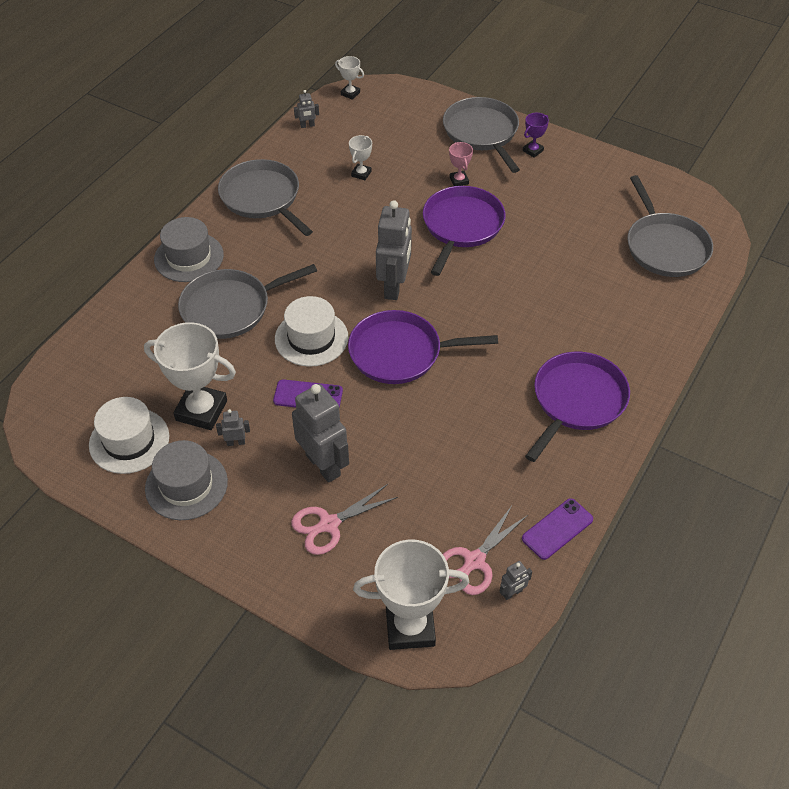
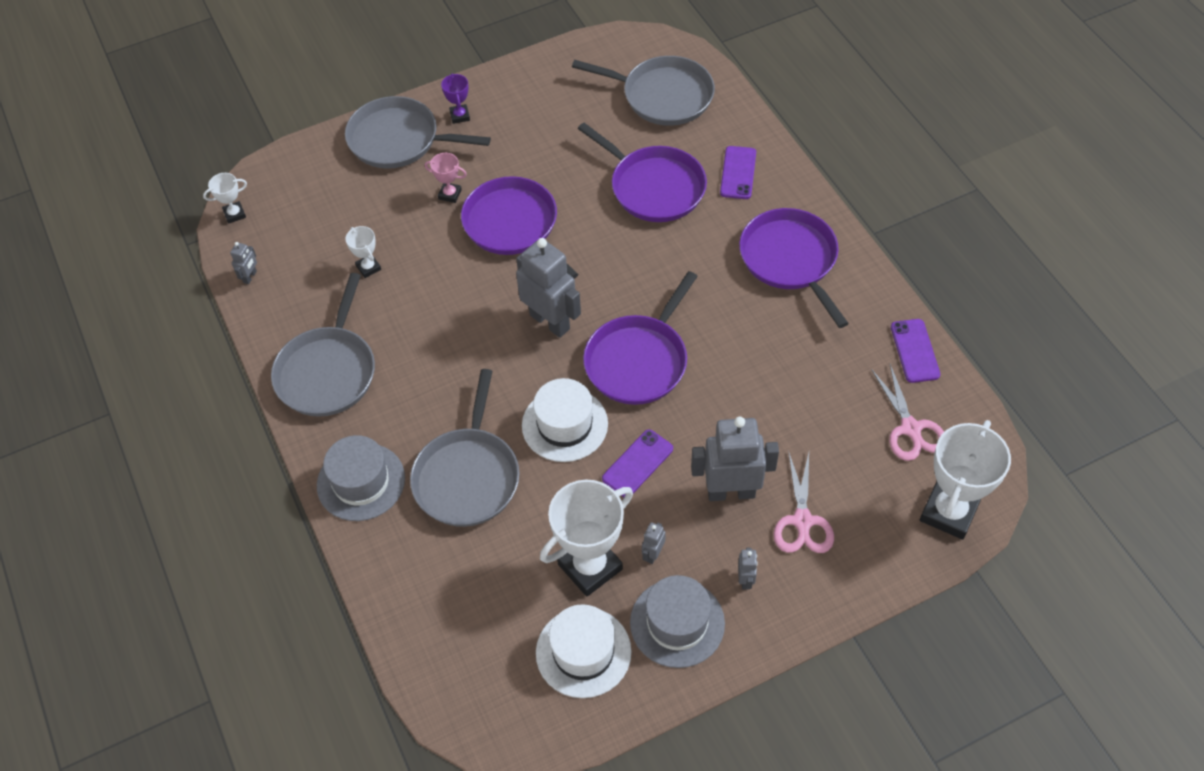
camera: 55 degrees left, 5 degrees up
(262, 198) = (328, 371): grey pan -> grey pan turned 75 degrees counterclockwise
(512, 593) = (958, 418): grey robot -> grey robot (745, 580)
(570, 284) = (653, 187): none -> purple pan
(633, 327) = (738, 173): none -> purple phone

